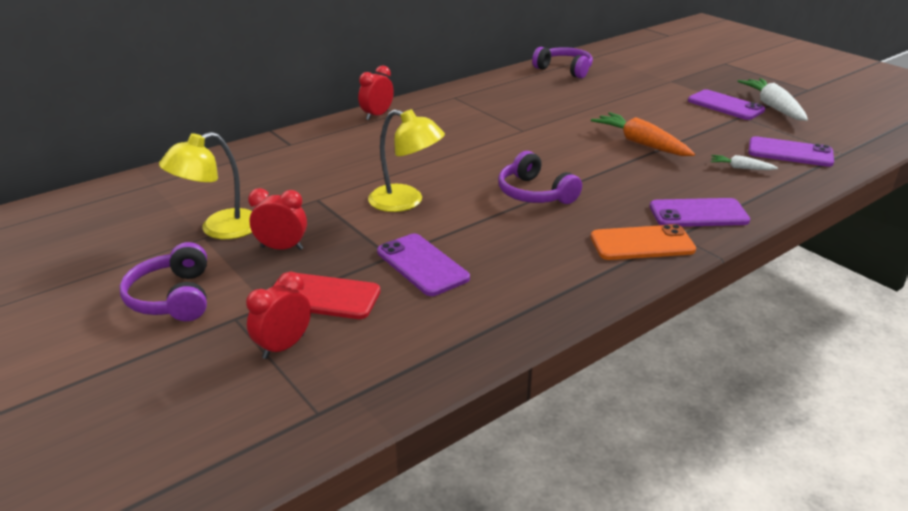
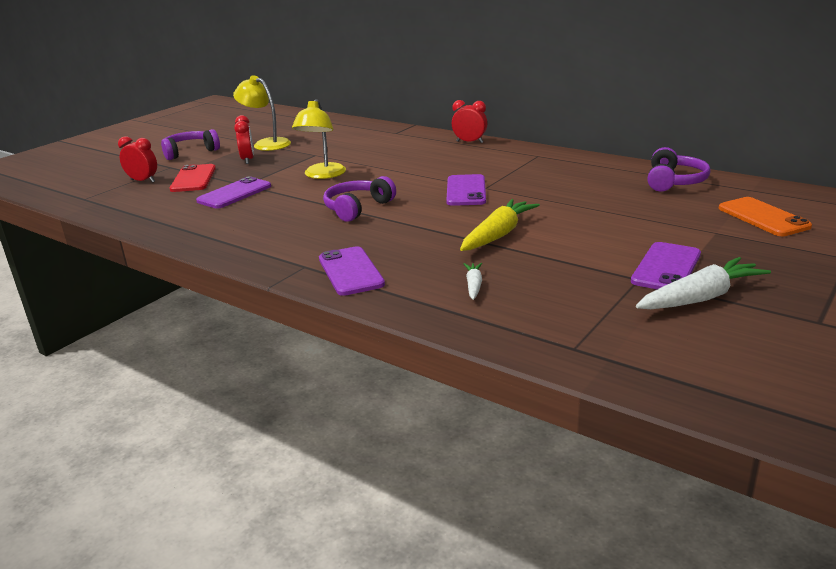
camera: 75 degrees right, 5 degrees down
(641, 143) = (498, 235): orange carrot -> yellow carrot
(642, 243) = (284, 253): orange phone -> orange phone (763, 217)
(790, 153) = (544, 312): purple phone -> purple phone (466, 191)

